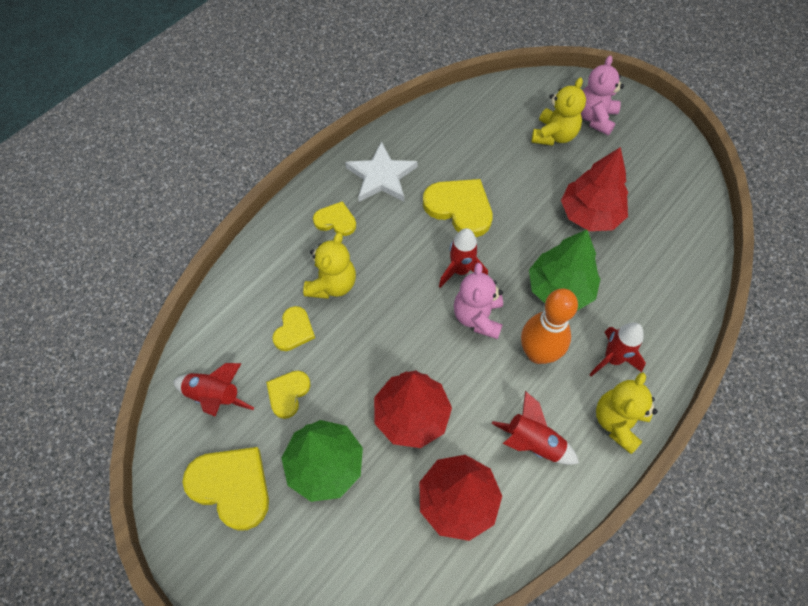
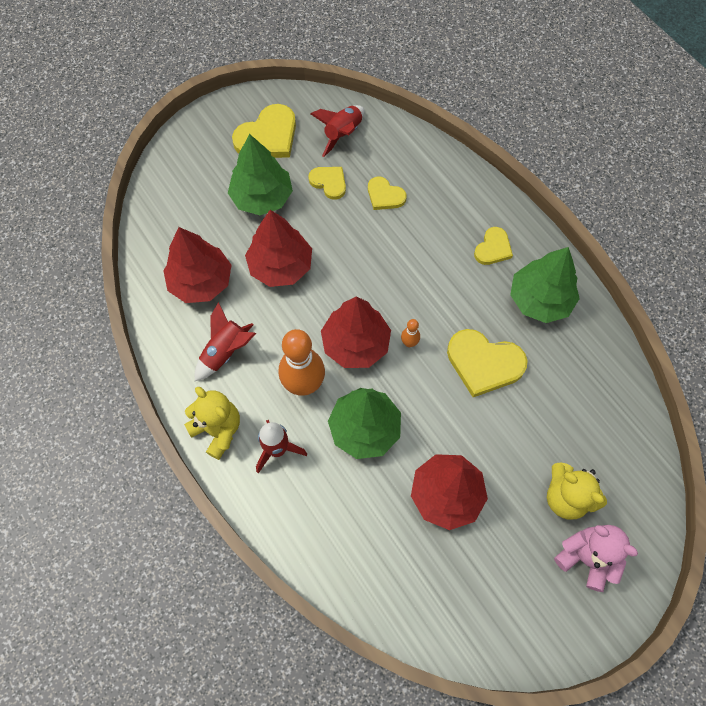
camera: 105 degrees right, 5 degrees up
(332, 284) = (423, 232): yellow teddy bear -> none
(381, 176) = (540, 299): white star -> green tree
(459, 208) = (484, 363): yellow heart -> yellow heart turned 60 degrees clockwise
(460, 271) = (409, 343): red rocket -> orange bowling pin
(477, 317) = (356, 343): pink teddy bear -> red tree

